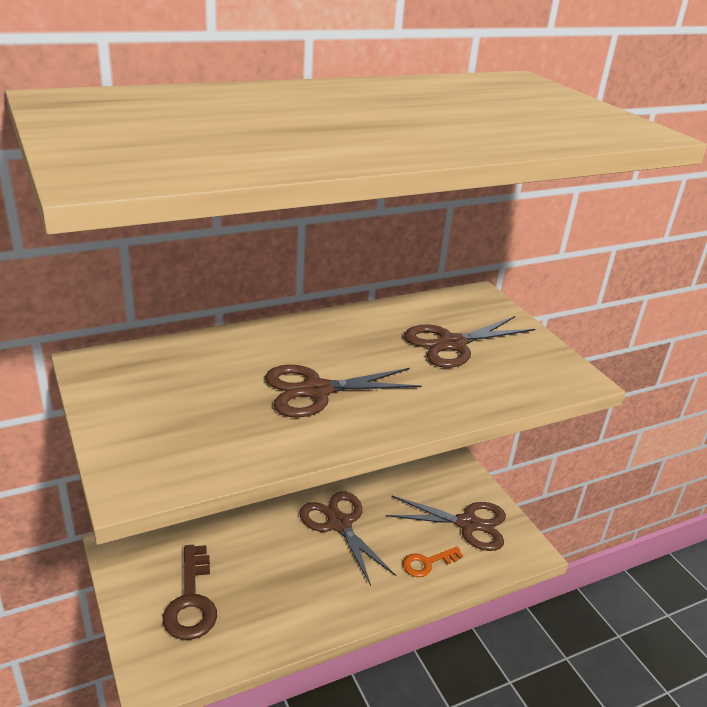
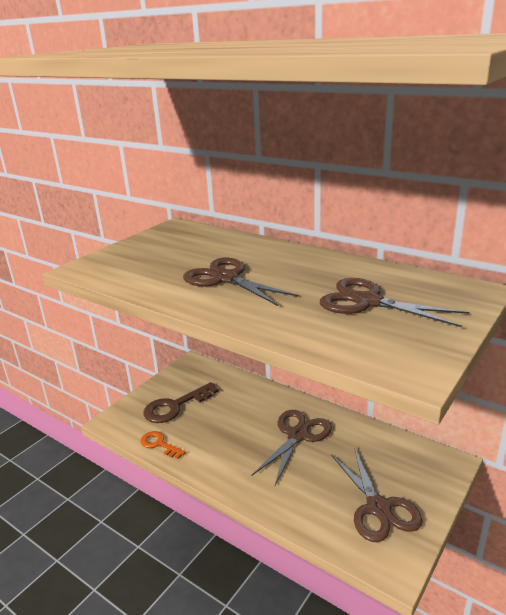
camera: 65 degrees right, 5 degrees down
(427, 563) = (306, 499): orange key -> orange key (159, 444)

